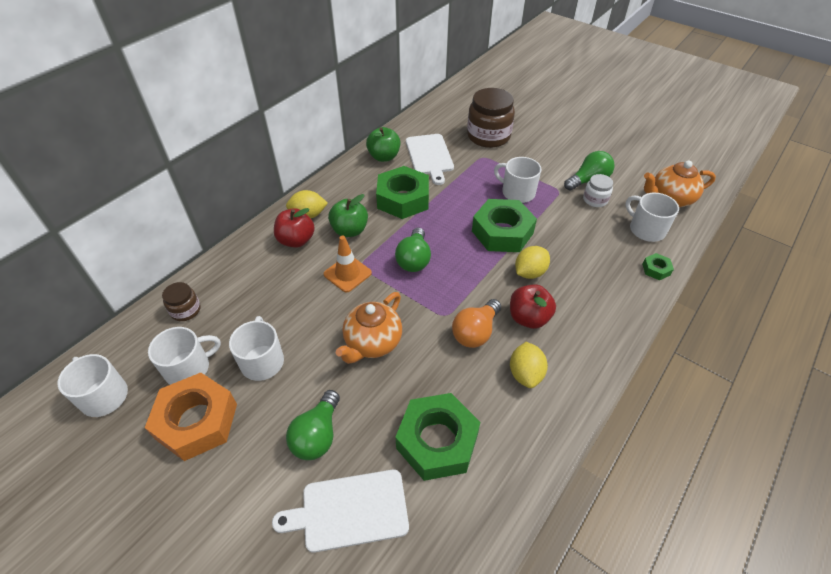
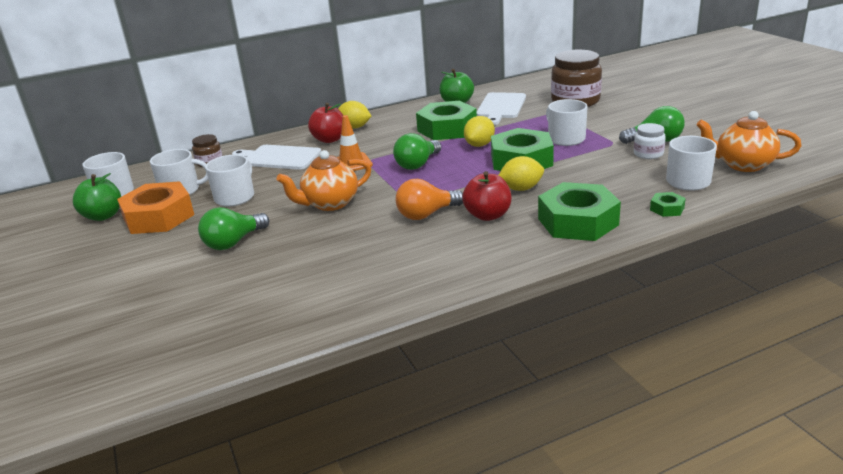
camera: 30 degrees right, 20 degrees down
(349, 510) = (214, 286): white cutting board -> white cutting board (279, 157)
(350, 230) = (379, 140): green apple -> green apple (103, 216)
(437, 441) = (323, 267): green nut -> green nut (577, 222)
(525, 374) = (446, 247): yellow lemon -> yellow lemon (479, 145)

